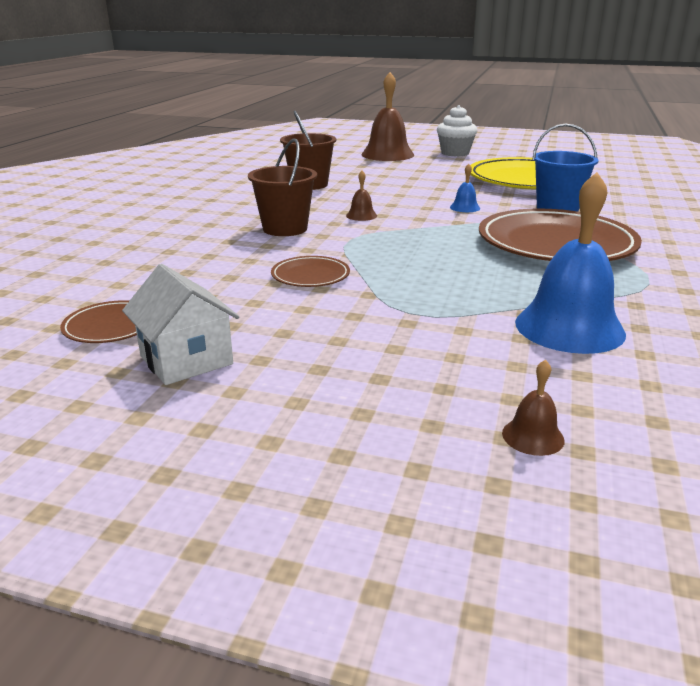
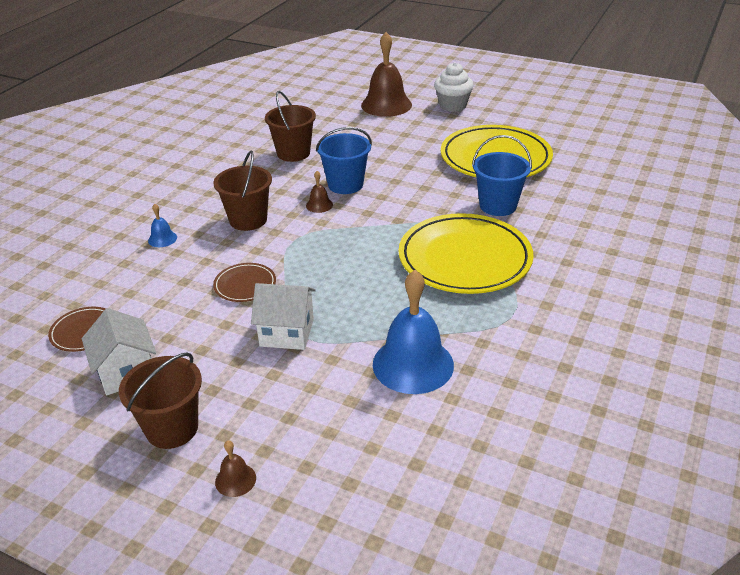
camera: 10 degrees right, 10 degrees up
(280, 412) = (172, 428): none -> brown bucket
(381, 201) = (345, 185): none -> blue bucket
(388, 310) = (287, 332): none -> white house
(465, 207) = (415, 199): blue bell -> blue bell (162, 239)
(533, 436) = (324, 468): brown bell -> brown bell (235, 480)
(556, 244) = (464, 259): brown plate -> yellow plate

